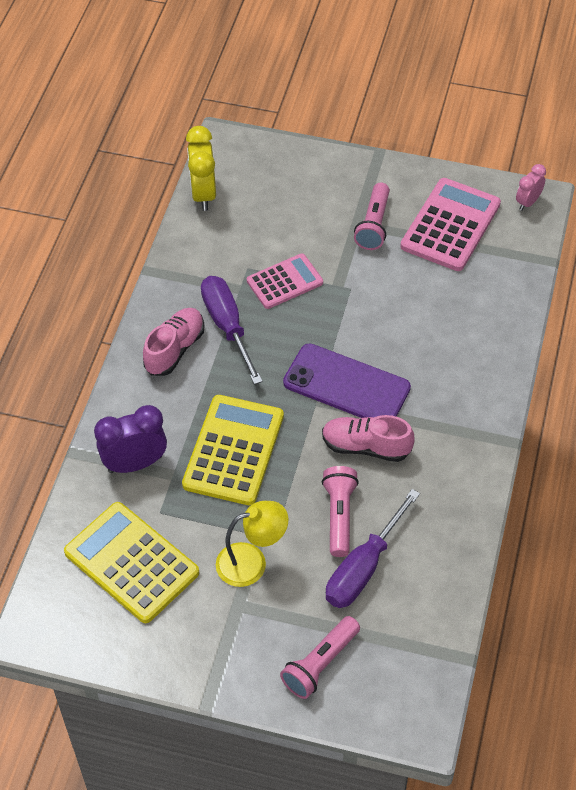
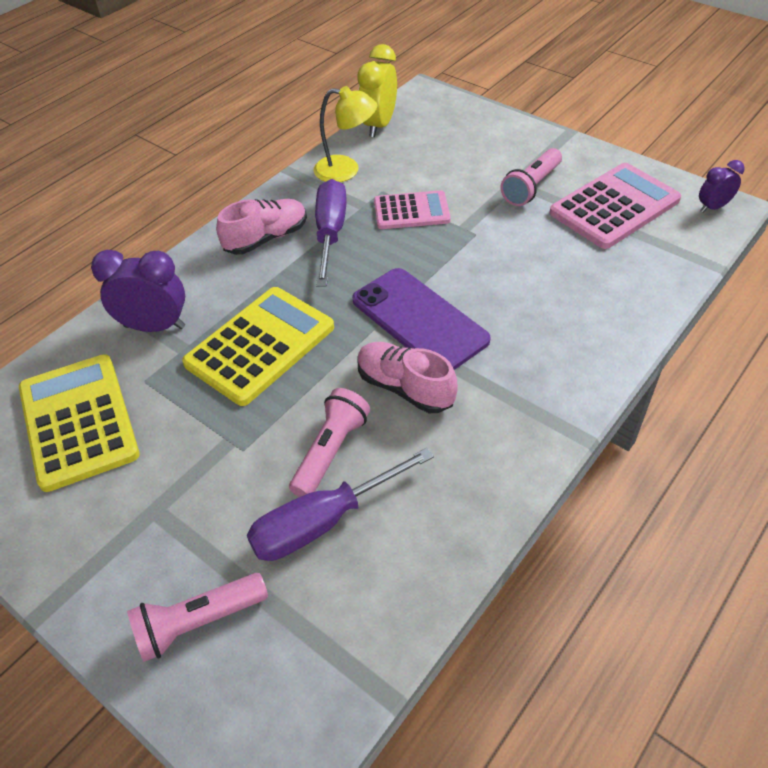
camera: 25 degrees right, 5 degrees down
(252, 562) = (201, 467): yellow lamp -> yellow lamp (346, 170)
(528, 202) = (712, 207): pink clock -> purple clock

